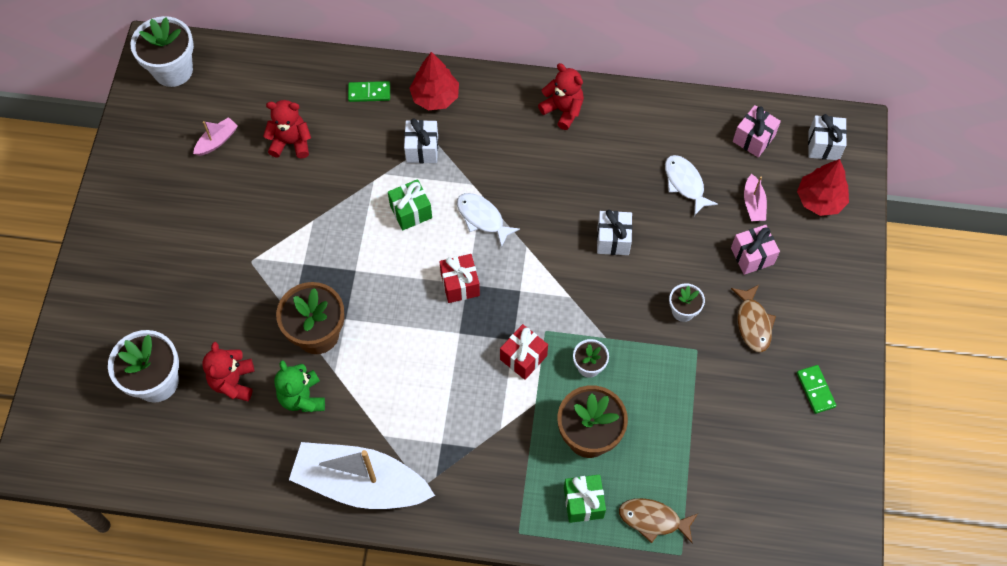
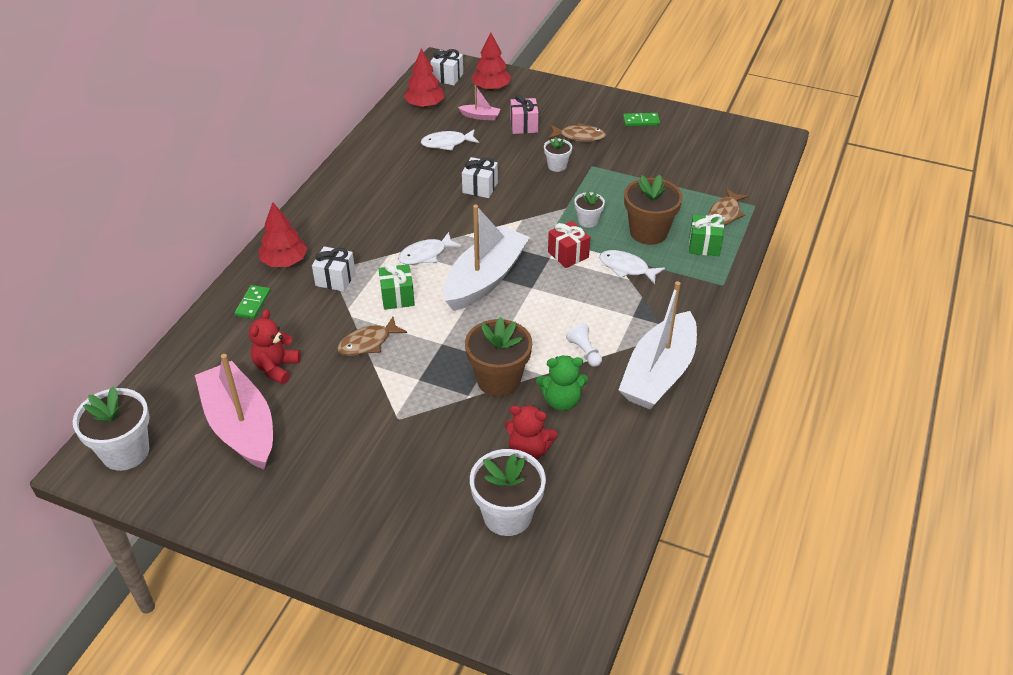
camera: 75 degrees left, 20 degrees down
(217, 141) = (240, 426): pink boat -> pink boat, size x2.43
(340, 206) = (368, 343): none -> brown fish
(375, 405) = (584, 352): none -> white pawn
(460, 284) = (485, 279): red gift -> white boat
(518, 423) = (626, 268): none -> white fish
(563, 110) = (344, 191): red teddy bear -> none
(753, 138) = (425, 105): pink gift -> red tree

